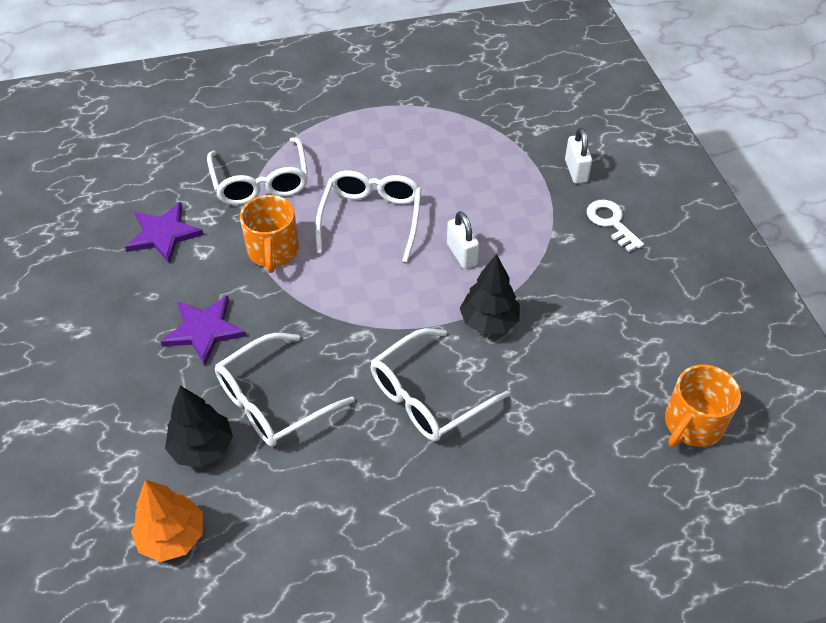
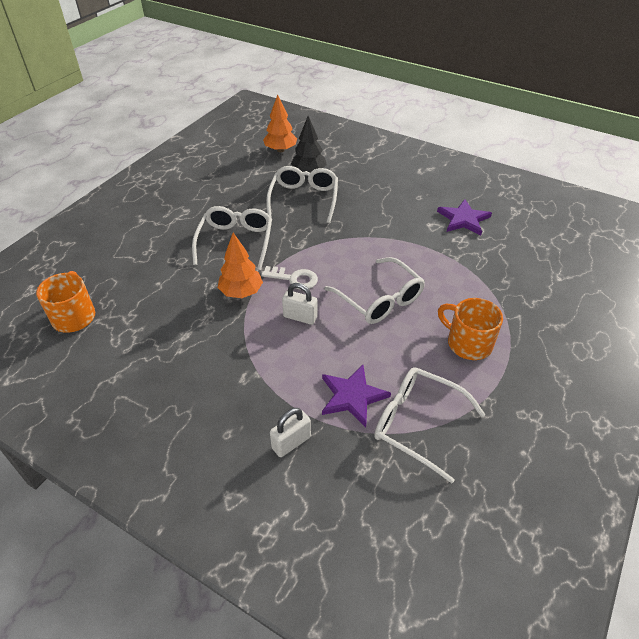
camera: 135 degrees right, 5 degrees down
(204, 330) = (374, 201): purple star -> purple star (352, 396)
(261, 182) = (470, 274): white glasses -> white glasses (417, 424)
(273, 251) = (401, 248): orange mug -> orange mug (468, 343)
(489, 322) = (241, 292): black tree -> orange tree
(576, 171) = (291, 442): white padlock -> white padlock turned 75 degrees counterclockwise
(611, 222) = (222, 414): white key -> white key (294, 279)

